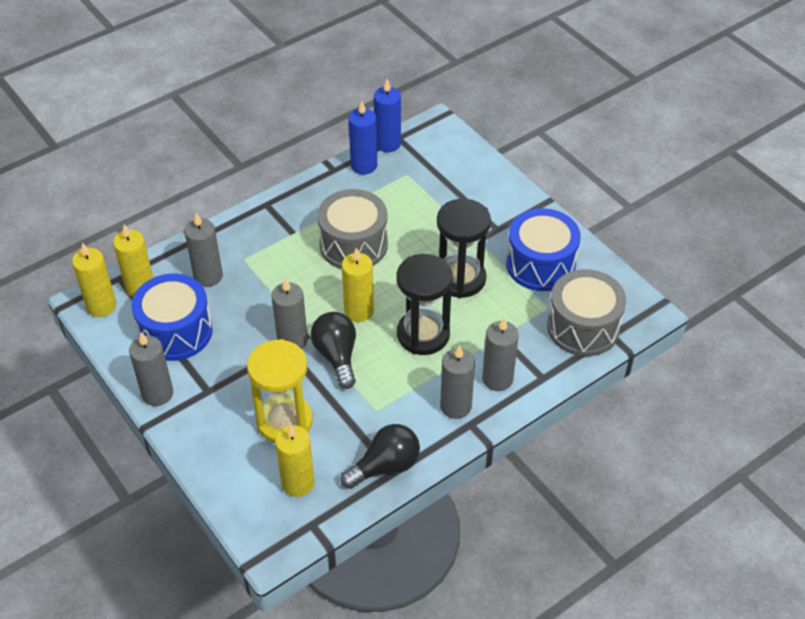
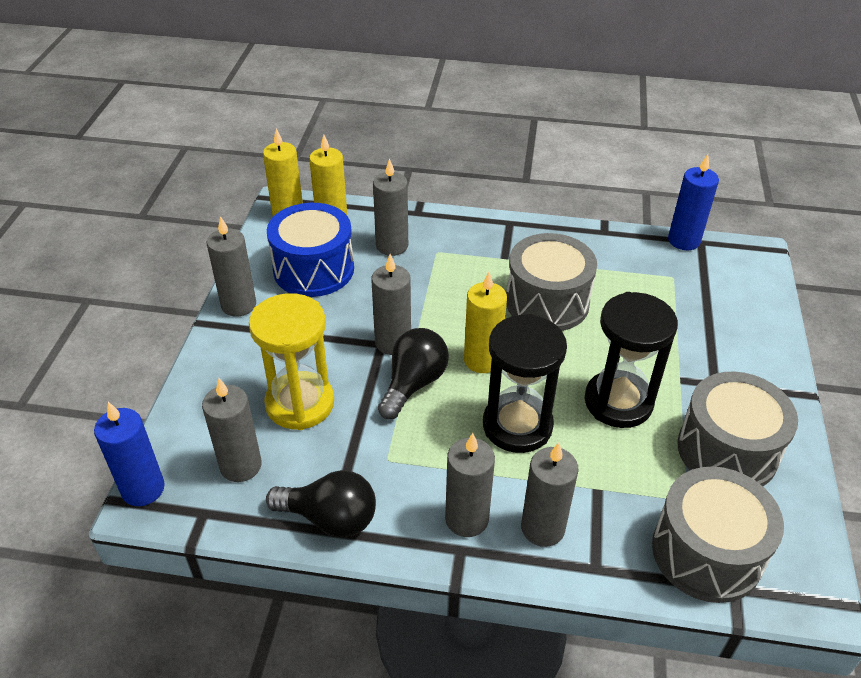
camera: 45 degrees right, 5 degrees down
(298, 483) = (241, 466): yellow candle -> grey candle
(364, 165) = (637, 245): blue candle -> blue candle (143, 489)
(540, 264) = (727, 451): blue drum -> grey drum

